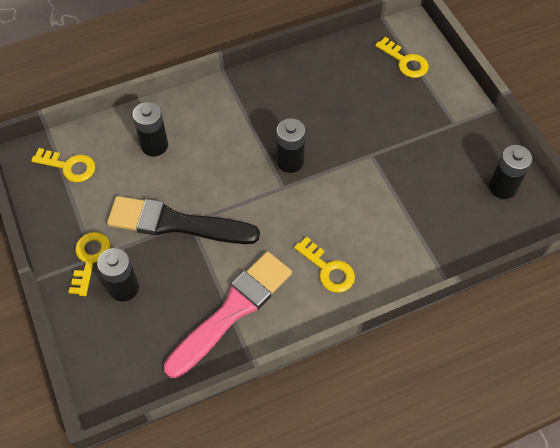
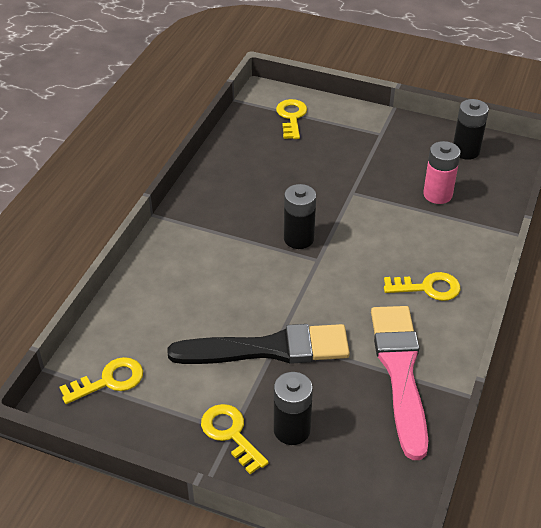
camera: 45 degrees left, 15 degrees down
(154, 145) = (168, 307): black battery -> none
(176, 223) = (268, 349): black brush -> black brush turned 150 degrees counterclockwise
(405, 61) = (291, 117): yellow key -> yellow key turned 90 degrees counterclockwise
(431, 205) = (437, 194): none -> pink battery

